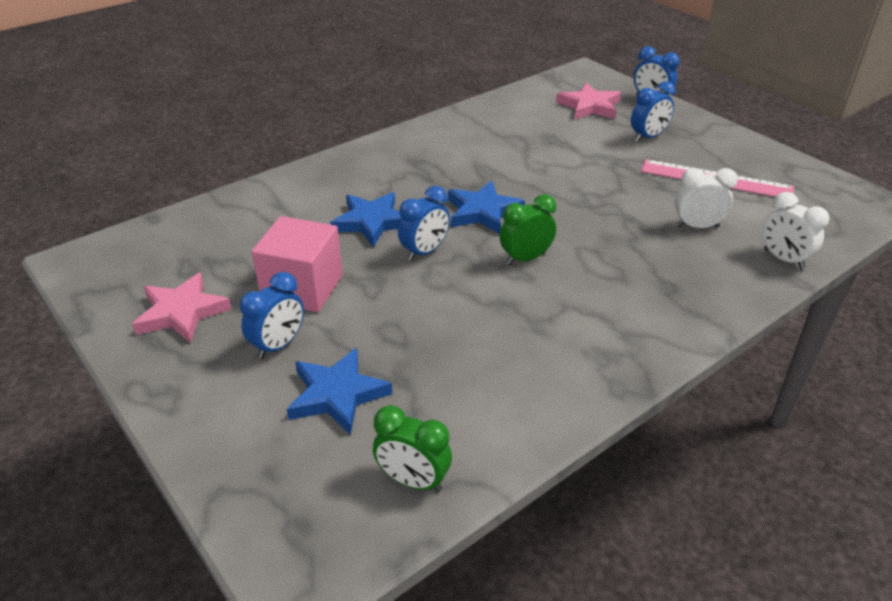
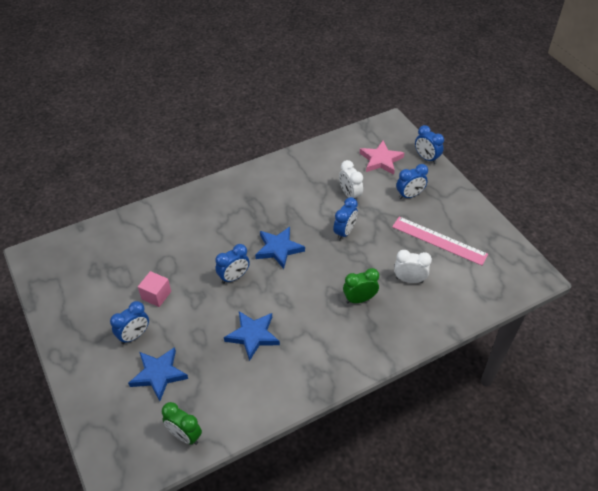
camera: 10 degrees right, 10 degrees up
(181, 312) = (86, 303): pink star -> none
(302, 288) = (156, 295): pink cube -> pink cube, size x0.60
(372, 222) = (208, 248): blue star -> blue star (253, 335)
(525, 258) = (292, 291): green clock -> green clock (359, 299)
(574, 184) = (344, 232): none -> blue clock
(783, 259) = (452, 314): white clock -> white clock (349, 195)

